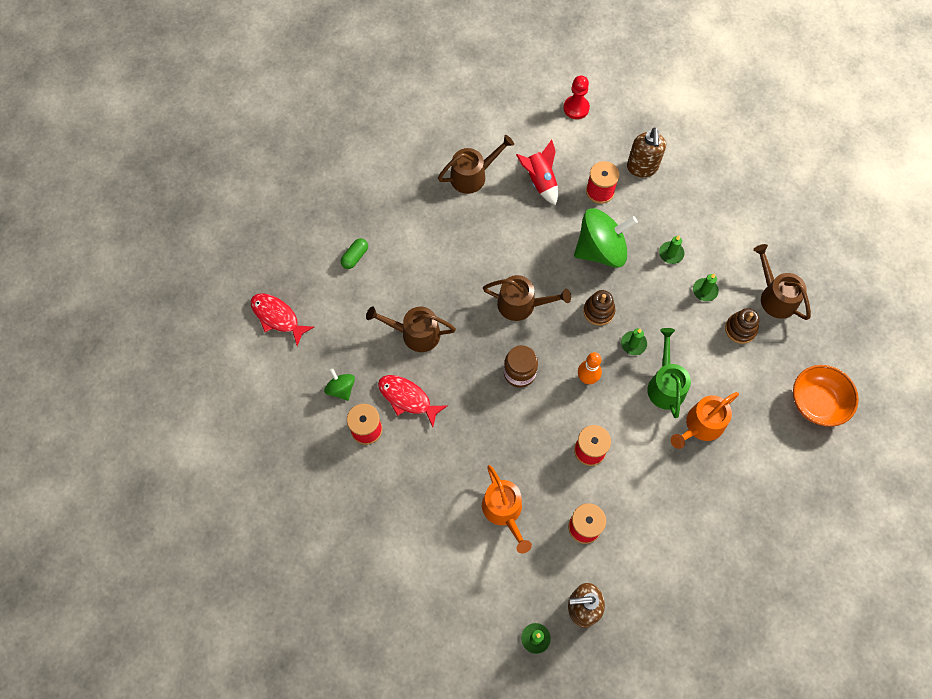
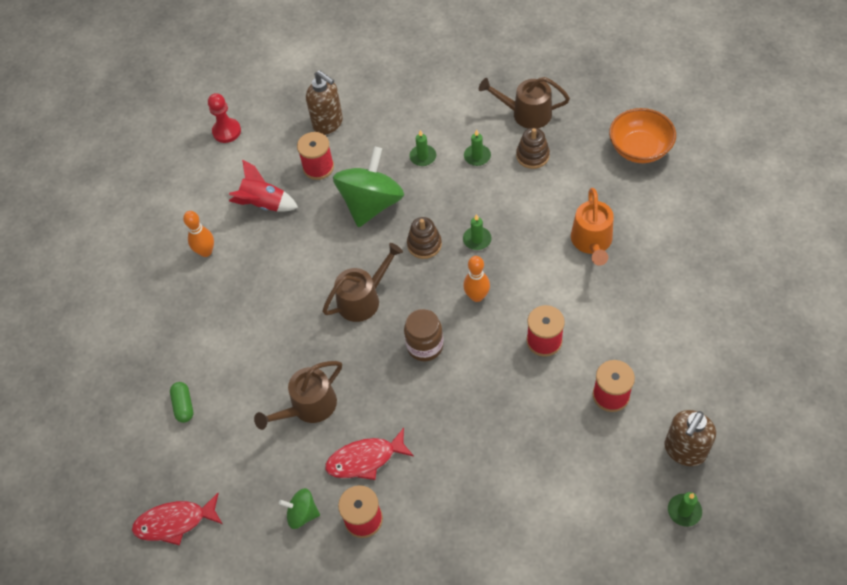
camera: 45 degrees left, 10 degrees down
(472, 176) = (206, 252): brown watering can -> orange bowling pin
(504, 511) = (543, 452): orange watering can -> none
(665, 385) = (534, 242): green watering can -> none

